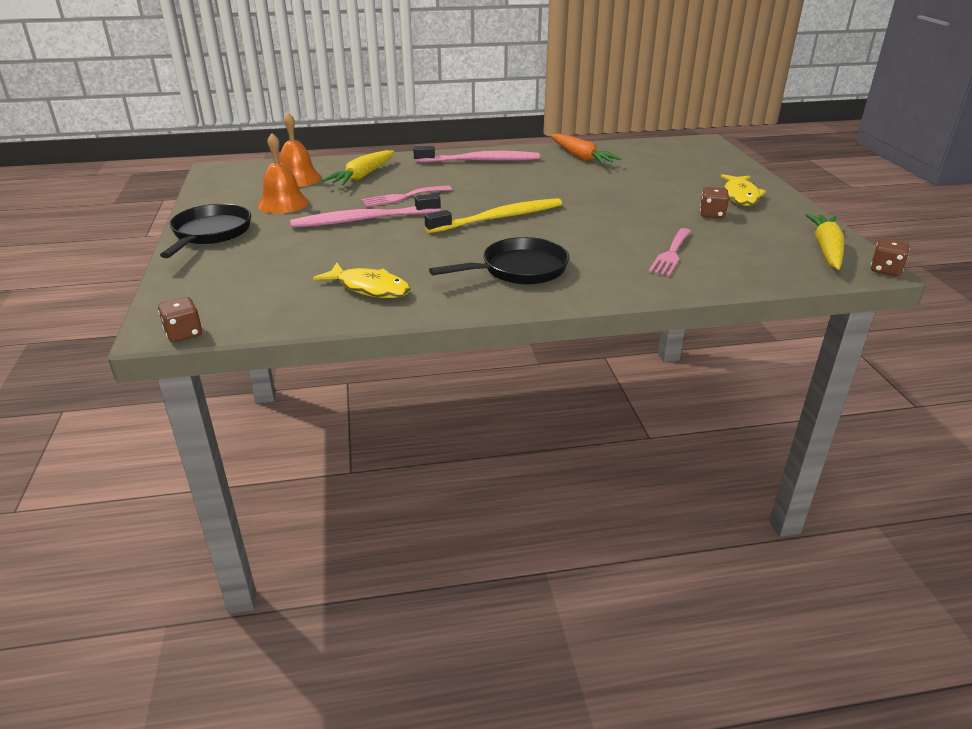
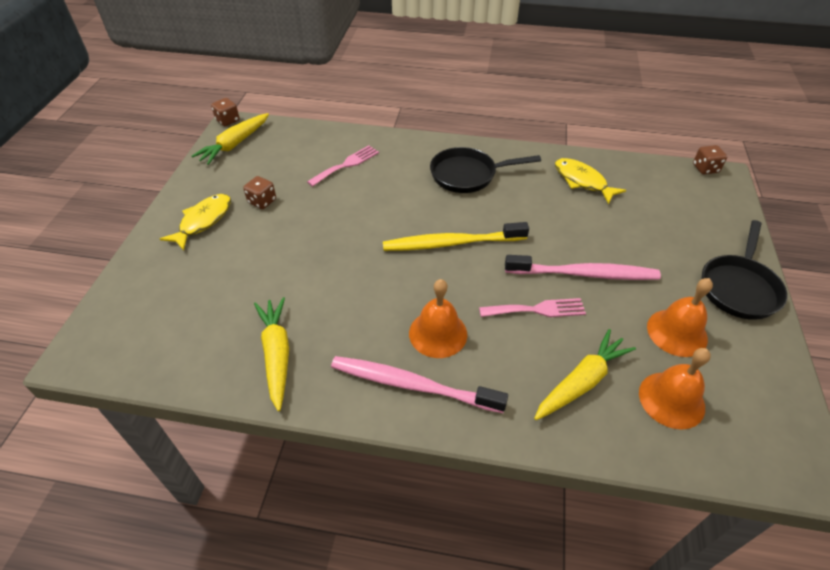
camera: 160 degrees left, 15 degrees up
(476, 178) = (438, 333): none -> orange bell
(581, 157) = (277, 354): orange carrot -> yellow carrot

